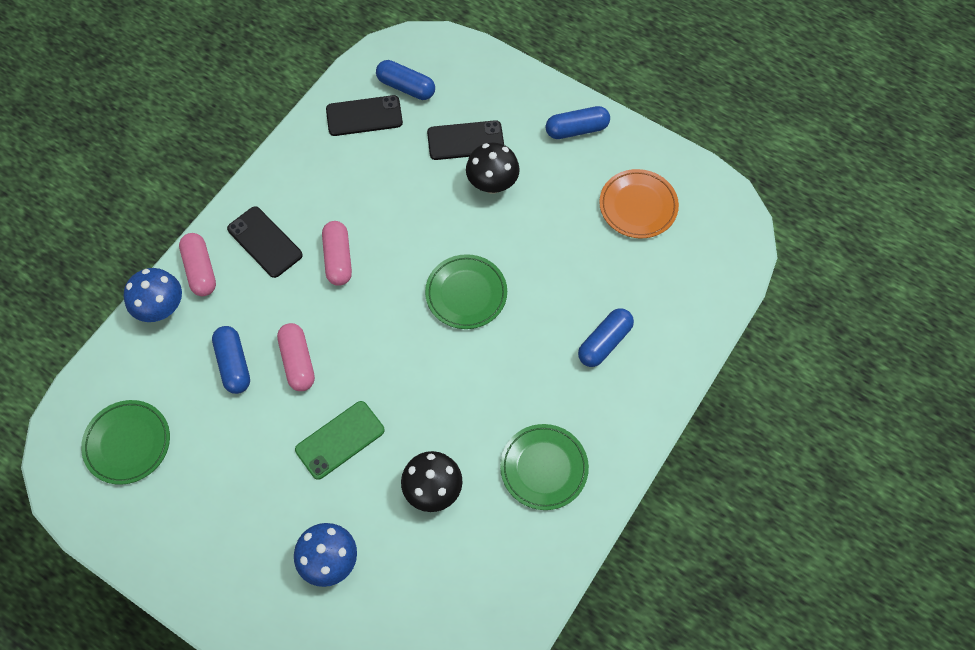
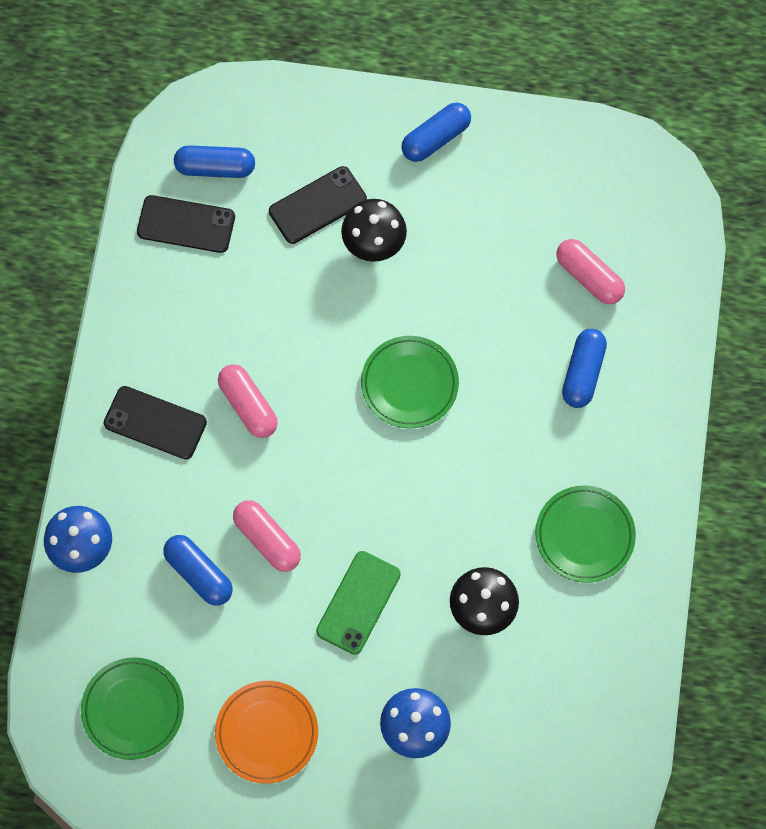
camera: 25 degrees left, 5 degrees up
(200, 270) = (101, 486): pink capsule -> pink capsule (589, 277)
(364, 116) = (186, 224): black phone -> black phone turned 45 degrees clockwise
(638, 206) = (546, 202): orange plate -> orange plate (267, 733)

